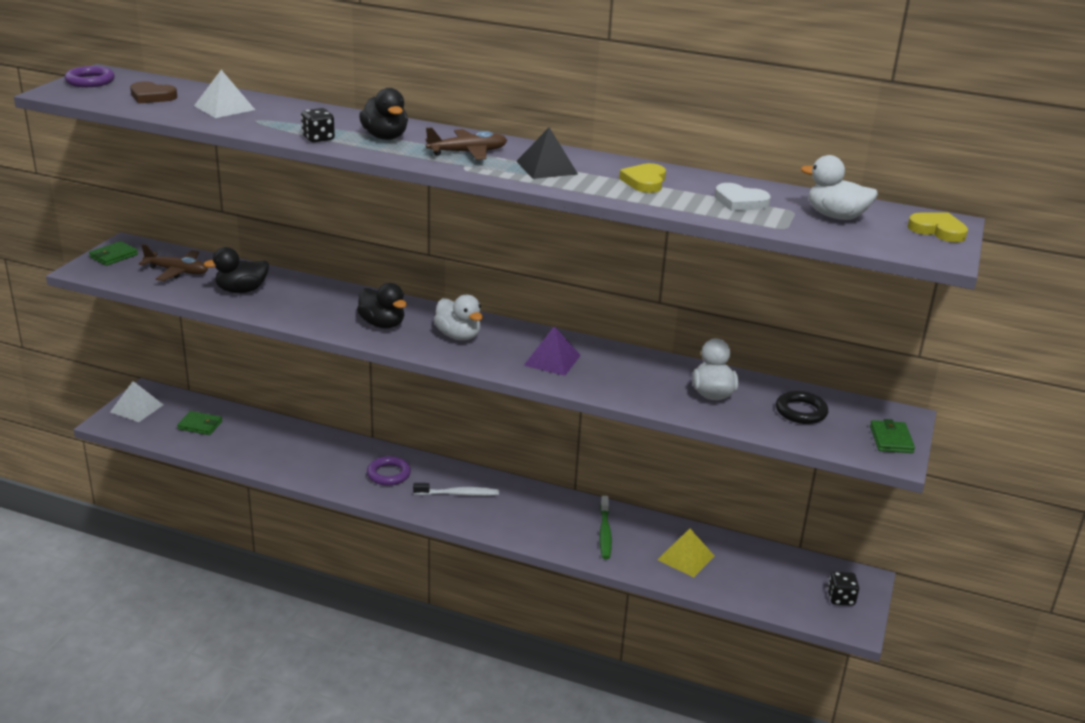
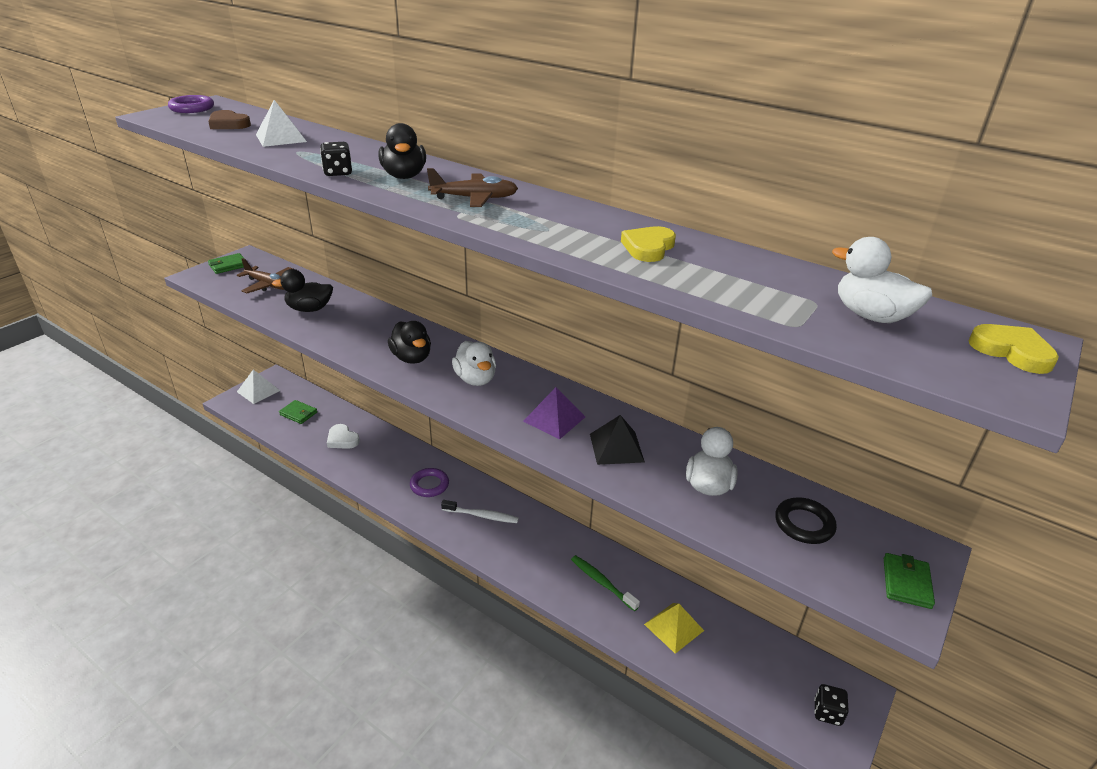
camera: 15 degrees right, 5 degrees up
(546, 167) = (547, 221): black pyramid -> black pyramid (616, 447)
(604, 533) = (602, 582): green toothbrush -> green toothbrush turned 120 degrees clockwise
(740, 202) = (752, 283): white heart -> white heart (342, 439)

